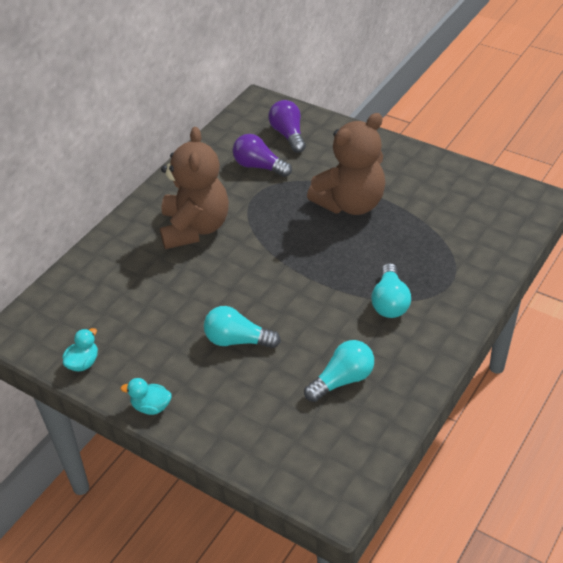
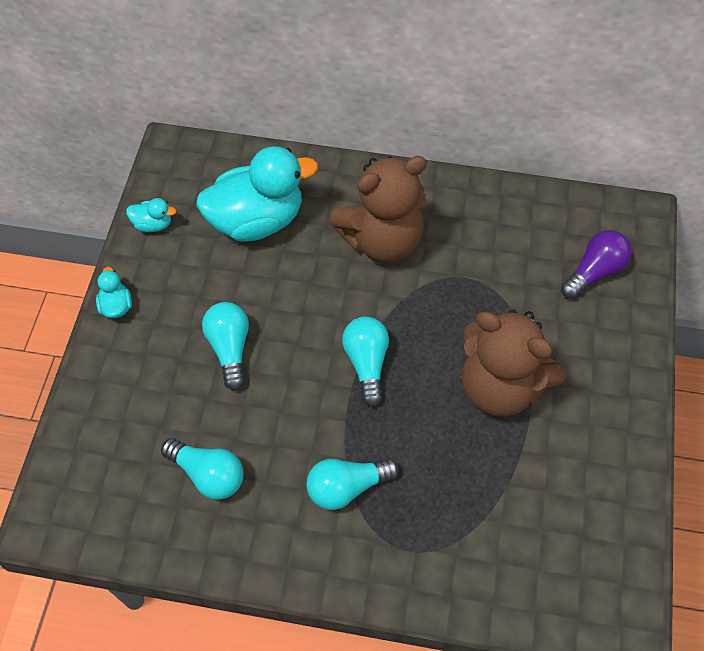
camera: 65 degrees right, 15 degrees up
(127, 294) = (257, 220): none -> turquoise duck
(259, 166) = (518, 263): purple light bulb -> none
(295, 265) = (367, 363): none -> turquoise light bulb

